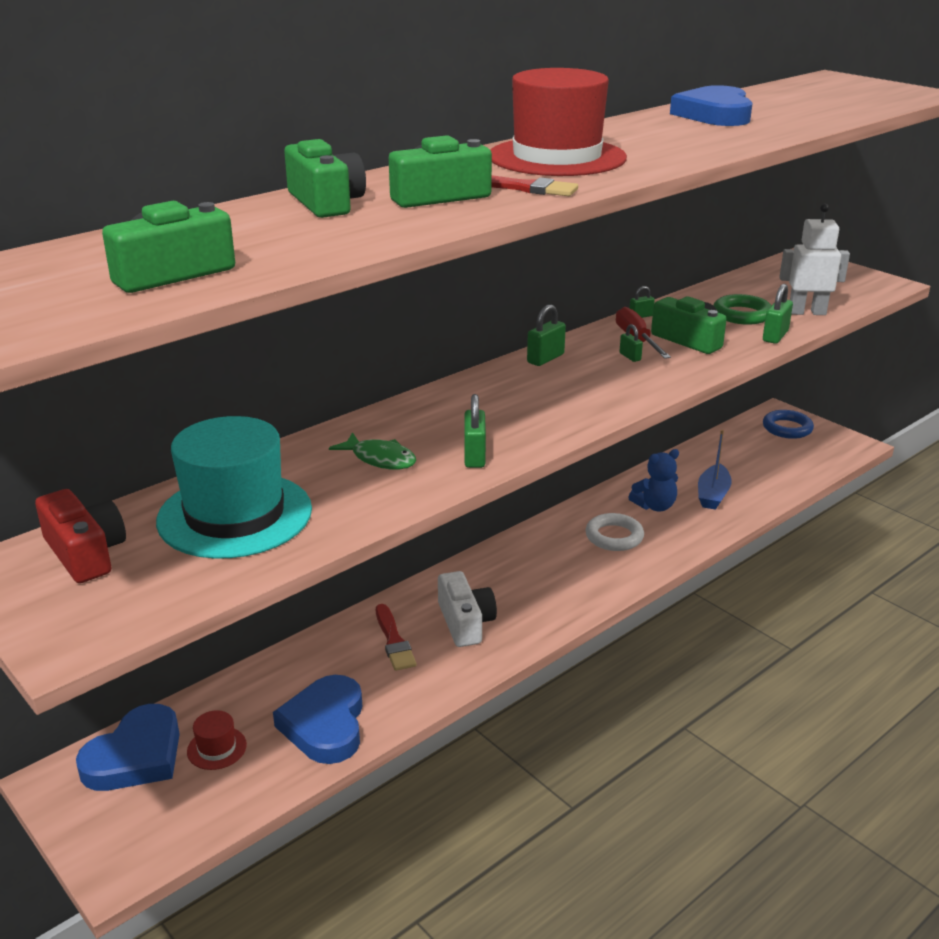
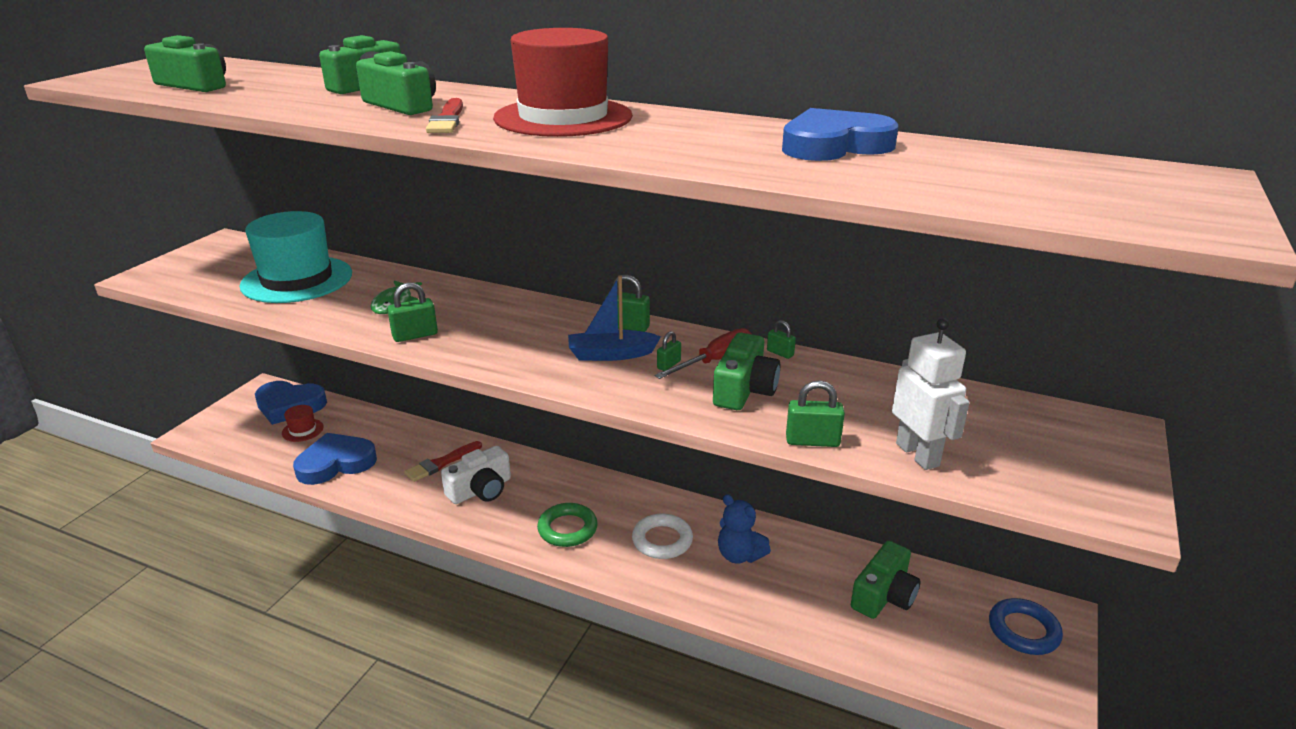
camera: 65 degrees right, 0 degrees up
(85, 553) = (242, 255): red camera -> none
(713, 495) = (798, 594): blue boat -> blue boat (611, 354)
(731, 463) = (884, 595): none -> green camera
(742, 315) = (854, 410): green ring -> green ring (567, 529)

